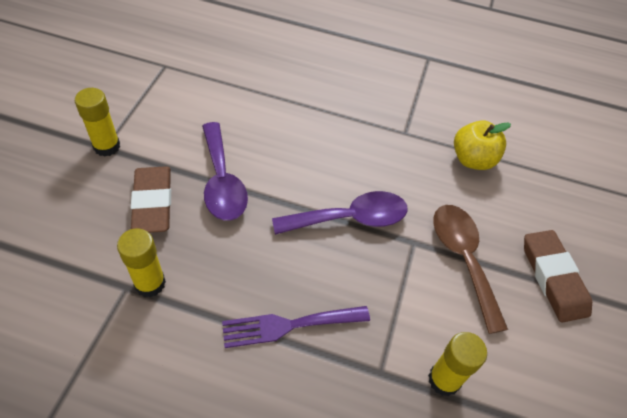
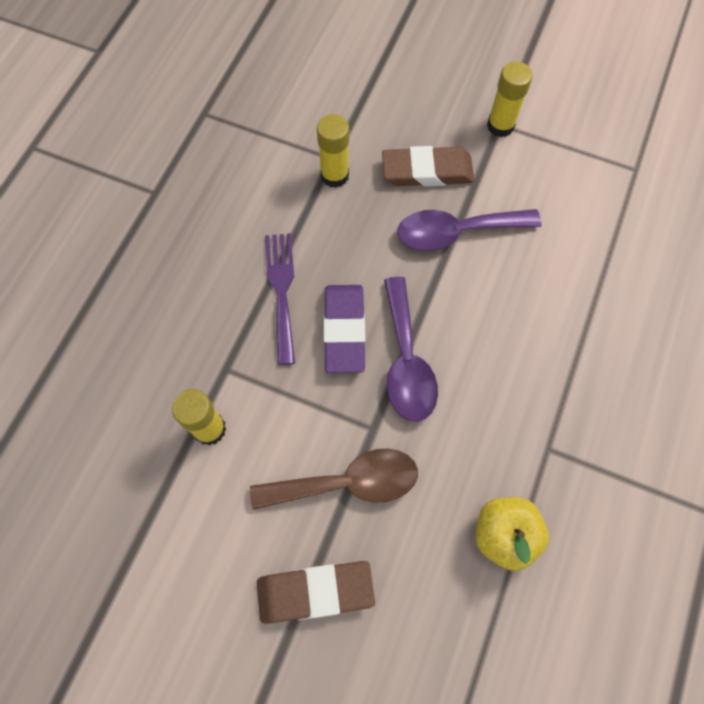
camera: 100 degrees right, 15 degrees up
(326, 267) = (344, 330): none -> purple eraser

